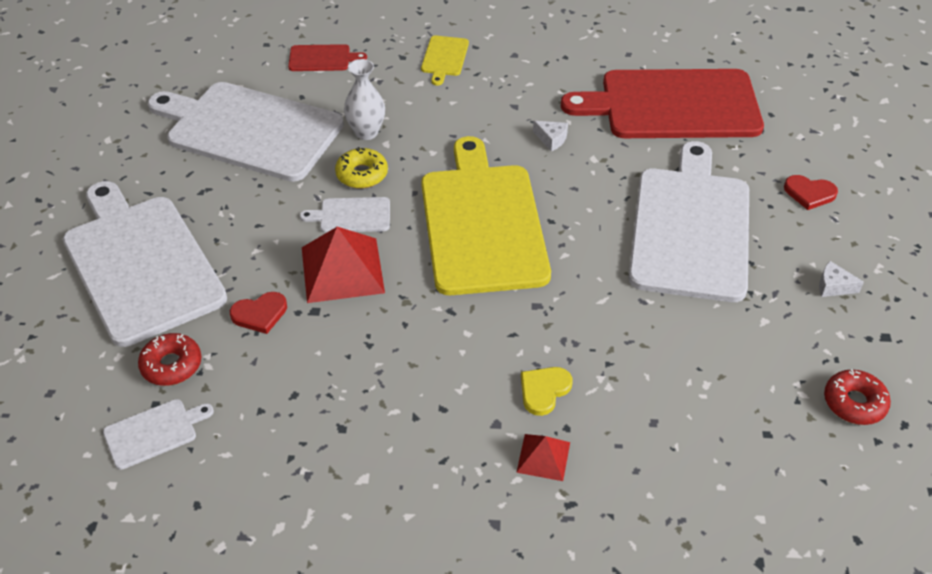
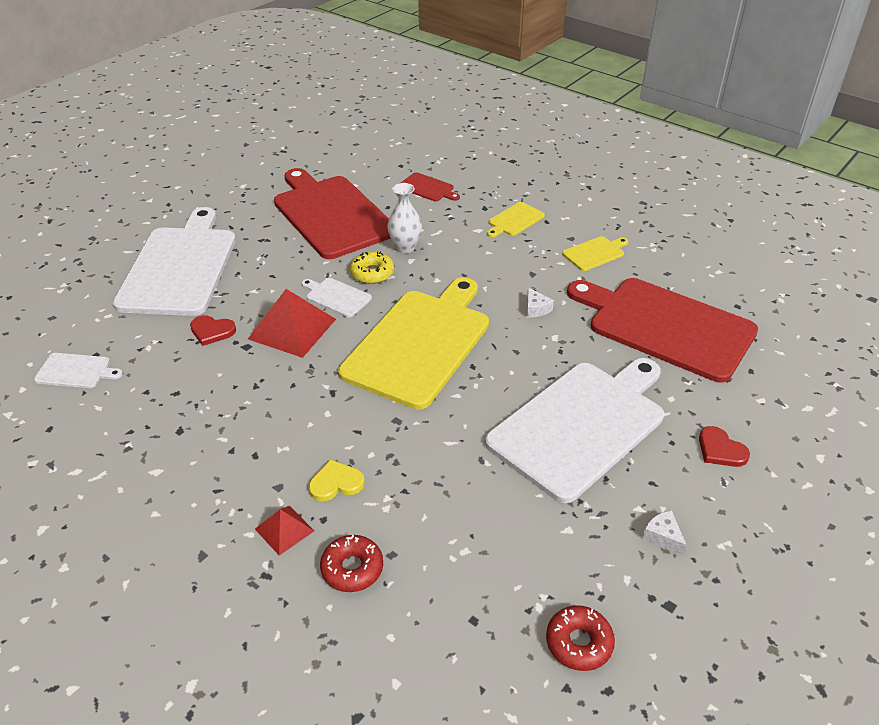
camera: 35 degrees right, 5 degrees down
(171, 365) = (129, 336): red donut -> red donut (352, 568)
(249, 130) = (331, 214): white cutting board -> red cutting board
(549, 61) = (595, 253): none -> yellow cutting board

